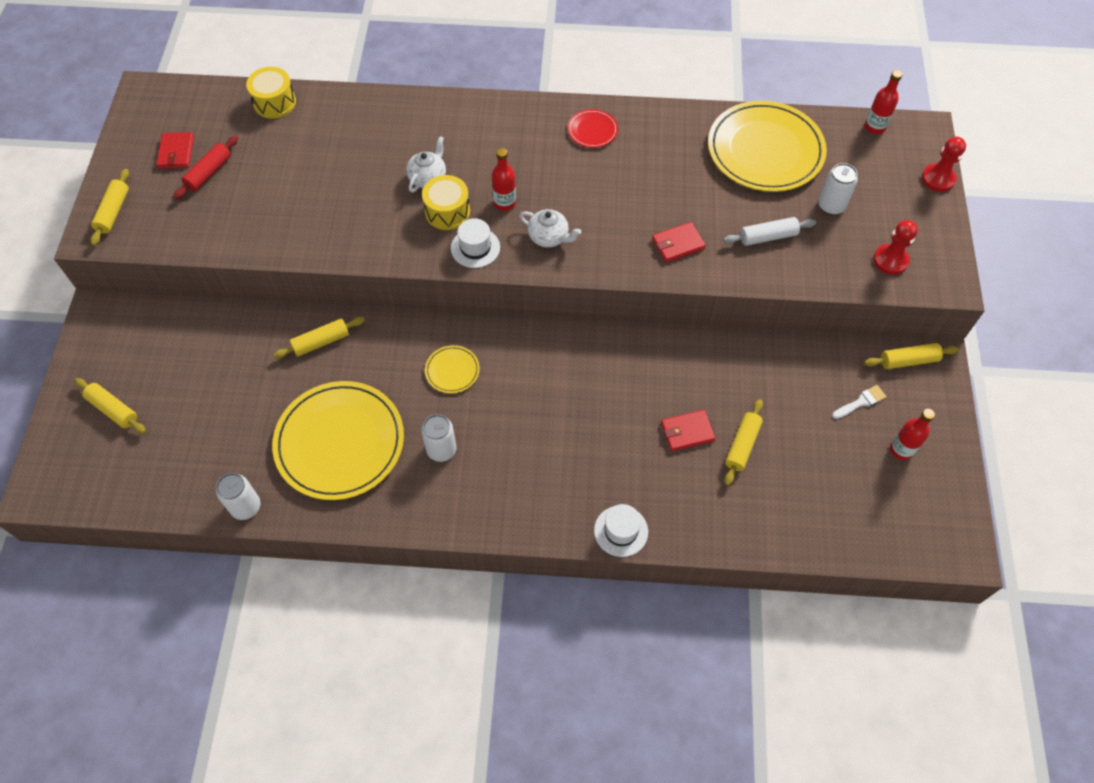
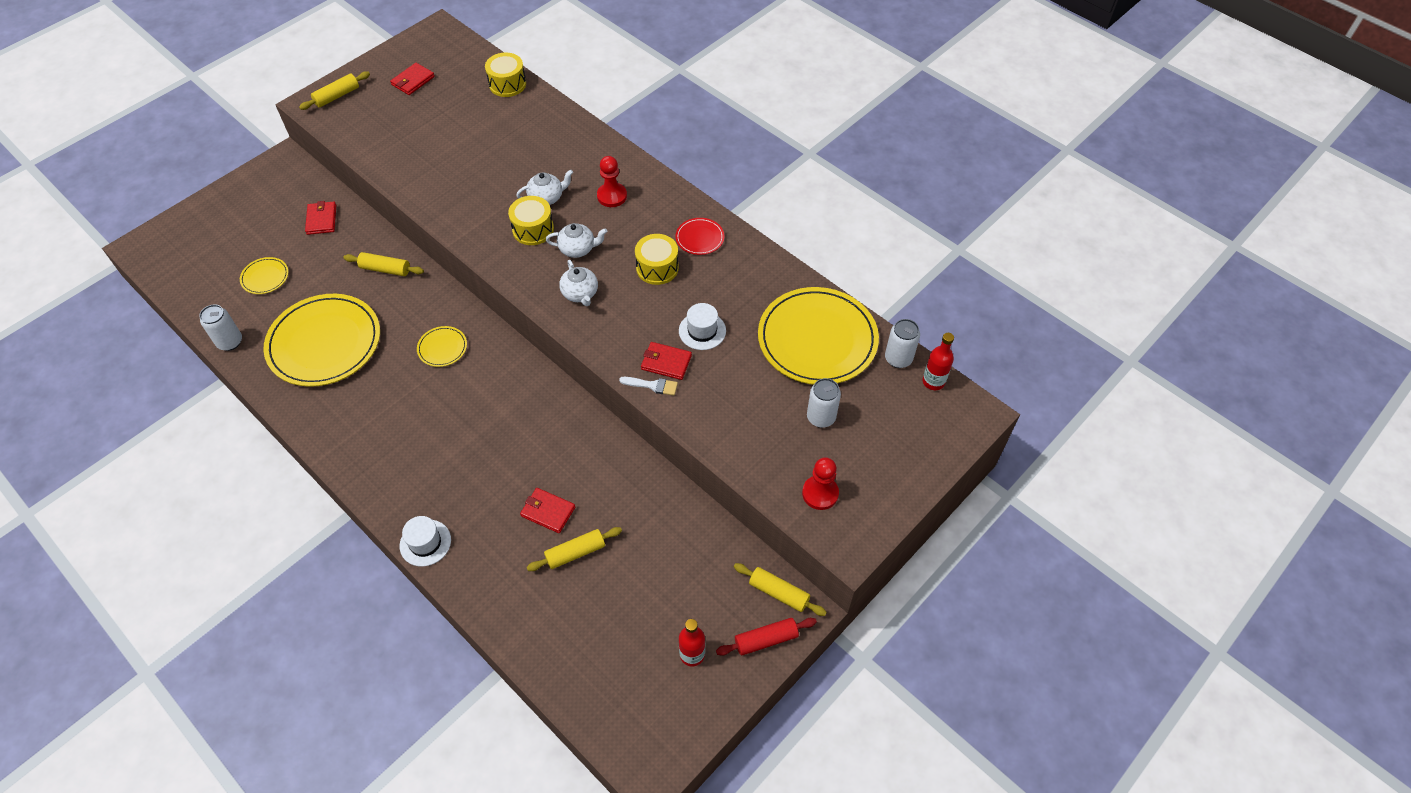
camera: 40 degrees right, 5 degrees down
(113, 410) = (228, 226): yellow rolling pin -> none
(205, 340) = (321, 219): none -> red wallet
(209, 173) = (417, 106): red rolling pin -> red rolling pin (766, 639)
(210, 428) = (265, 277): none -> yellow plate
(441, 450) = (377, 395): white can -> white can (898, 359)
(475, 248) = (523, 266): white hat -> white hat (702, 331)
(504, 203) = (578, 249): red bottle -> white teapot
(586, 176) = (657, 268): none -> yellow drum
(768, 237) = (741, 405): white rolling pin -> none
(861, 402) = (702, 593): white brush -> white brush (652, 385)
(938, 179) = (940, 459): red pawn -> red pawn (612, 196)

